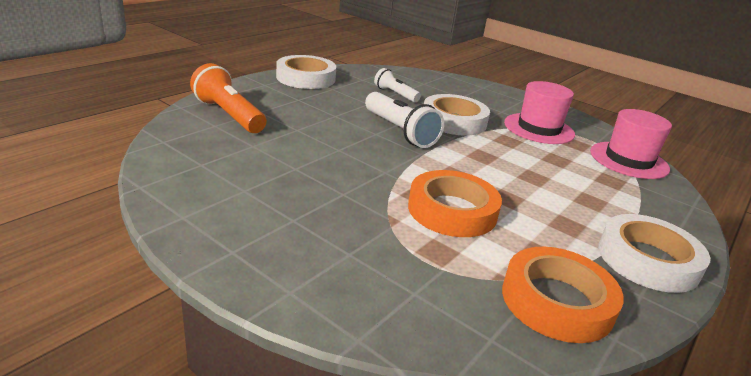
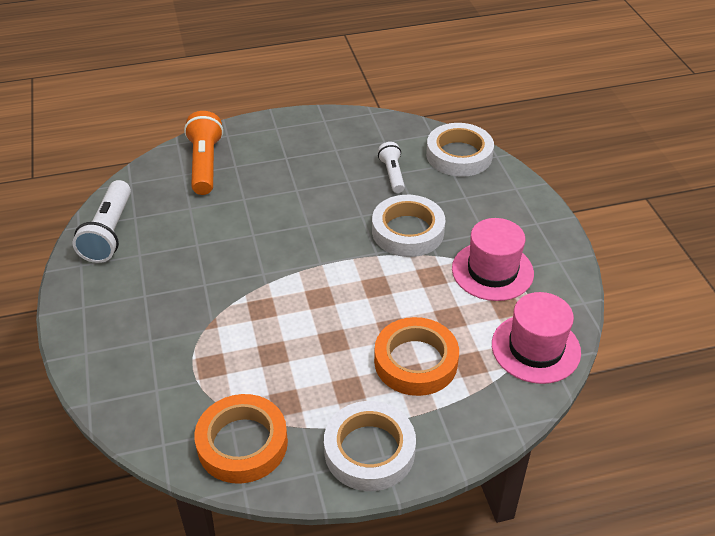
camera: 40 degrees right, 15 degrees up
(306, 78) = (325, 126): white tape -> white tape (459, 155)
(400, 131) = (333, 229): white flashlight -> white flashlight (109, 233)
(452, 210) = (268, 334): orange tape -> orange tape (415, 361)

